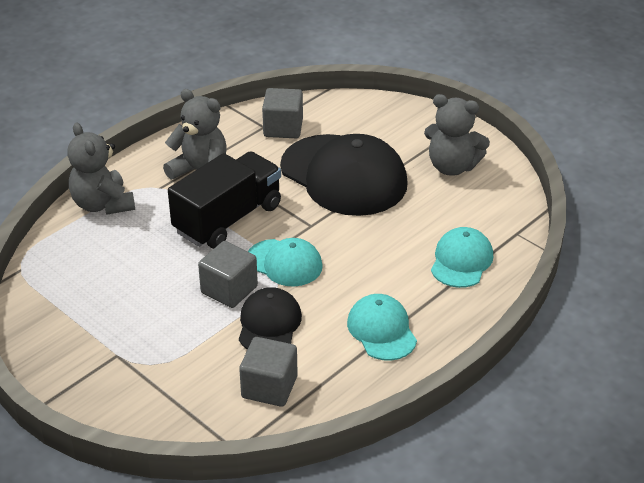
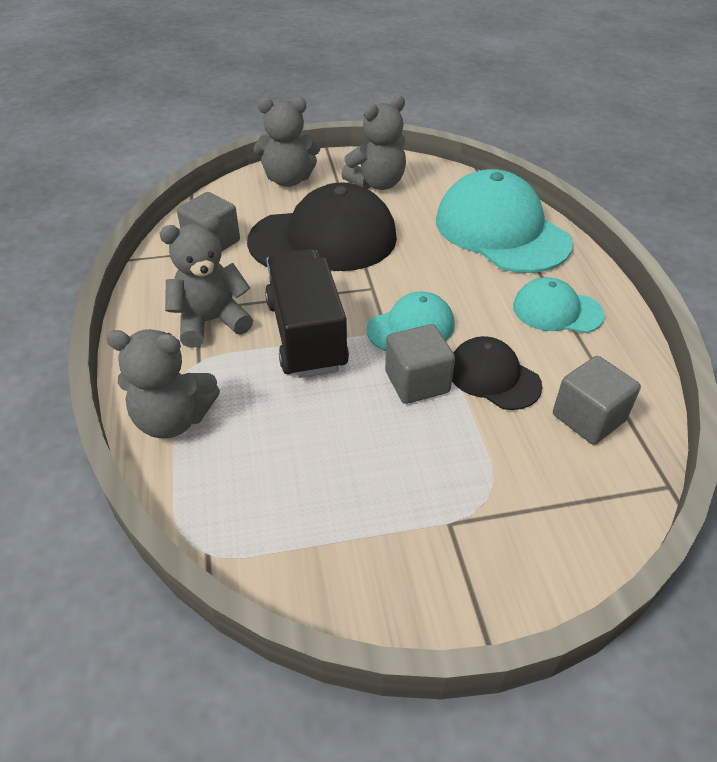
camera: 55 degrees left, 5 degrees up
(402, 121) = (288, 180): none -> grey teddy bear
(461, 261) = (501, 231): turquoise cap -> turquoise cap, size x1.88

